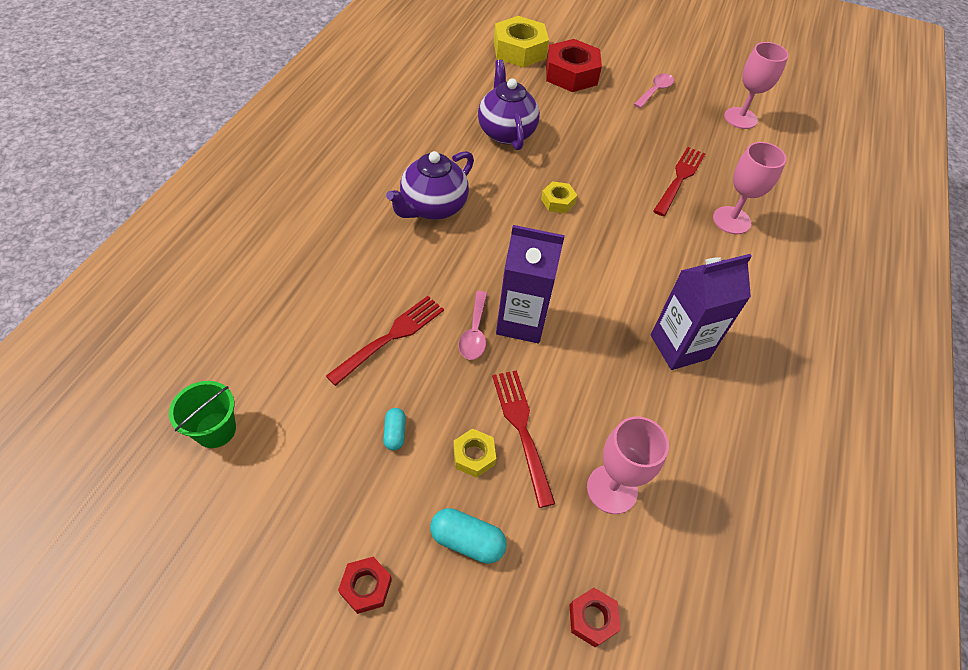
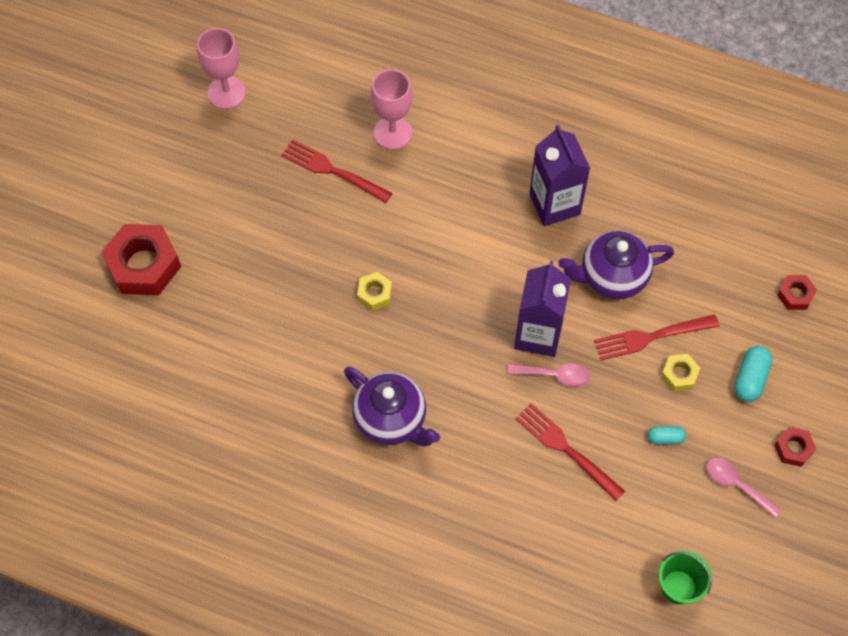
camera: 85 degrees left, 10 degrees up
(506, 132) = (261, 343): purple teapot -> purple teapot (612, 276)
(519, 50) = (91, 324): yellow nut -> none
(612, 489) = (696, 273): pink goblet -> none
(655, 91) = (177, 174): pink spoon -> pink spoon (736, 485)

